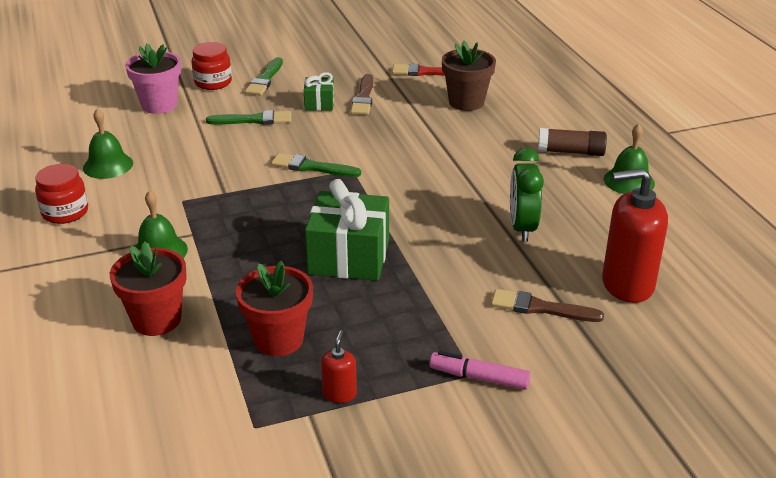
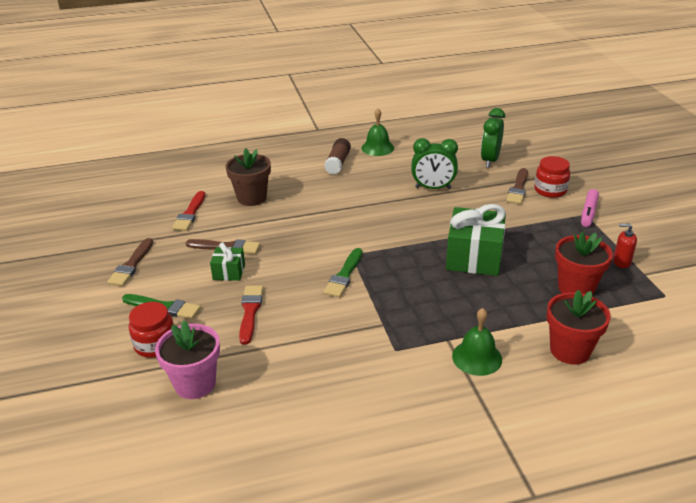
camera: 85 degrees left, 0 degrees up
(65, 212) = (415, 434): red jar -> red jar (550, 190)
(108, 165) = (323, 411): green bell -> none
(254, 120) = (250, 311): green brush -> red brush
(331, 56) = (131, 265): none -> brown brush
(627, 284) = (490, 160): red soap dispenser -> green clock

